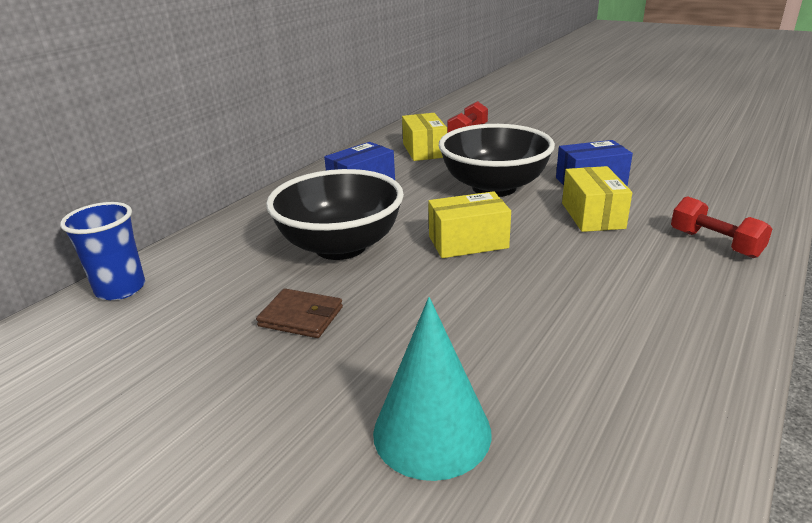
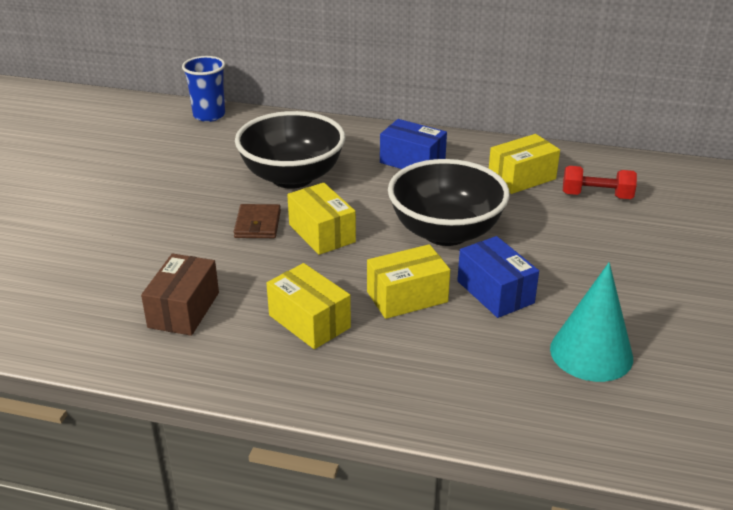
camera: 70 degrees right, 5 degrees up
(301, 317) = (192, 184): brown wallet -> brown wallet (257, 224)
(432, 432) = (87, 252): turquoise cone -> turquoise cone (591, 353)
(600, 345) = (184, 310): none -> brown box
(628, 265) = (309, 321): none -> yellow box
(715, 243) = (375, 377): red dumbbell -> none

